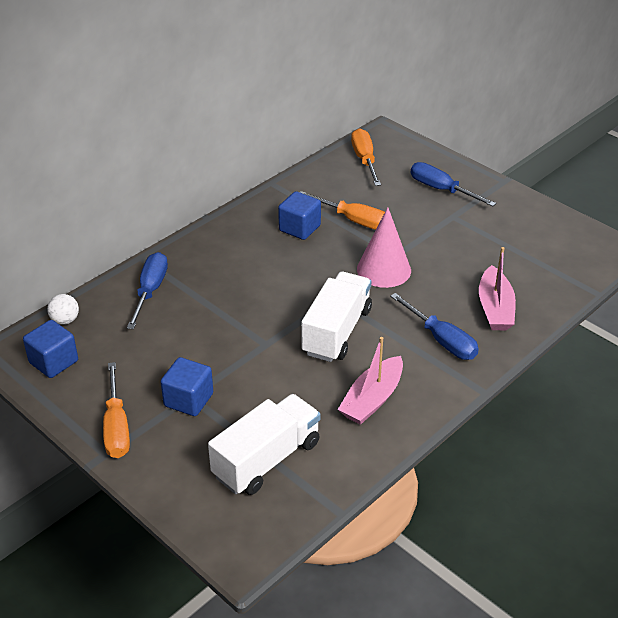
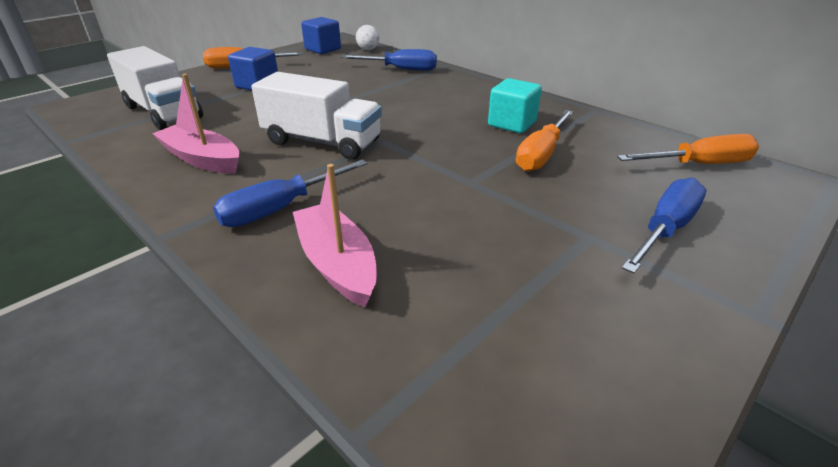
camera: 90 degrees right, 5 degrees down
(299, 228) = (512, 124): blue cube -> turquoise cube
(384, 269) = (436, 172): pink cone -> none
(495, 308) = (337, 264): pink boat -> pink boat turned 60 degrees clockwise

